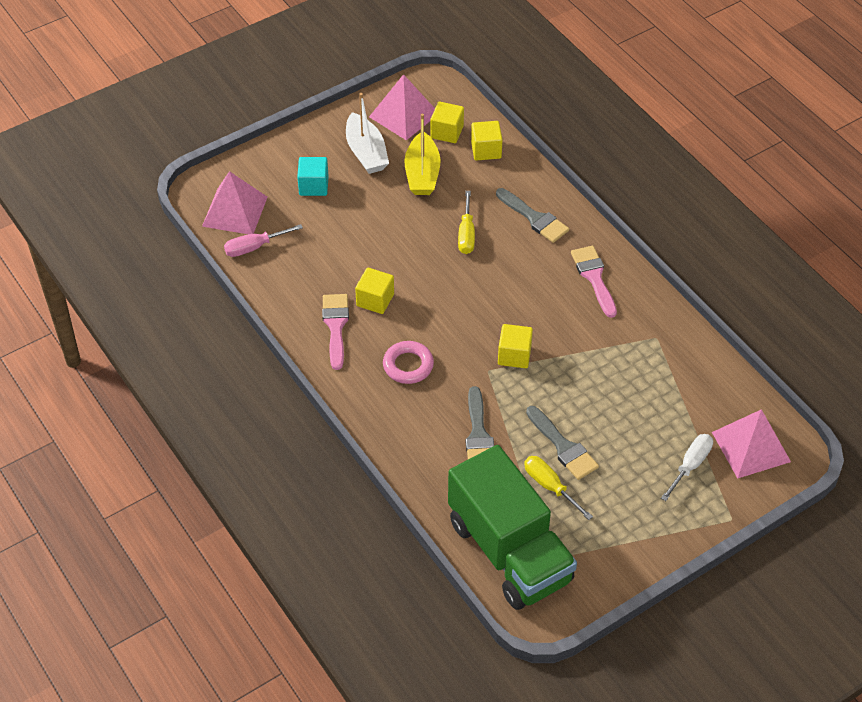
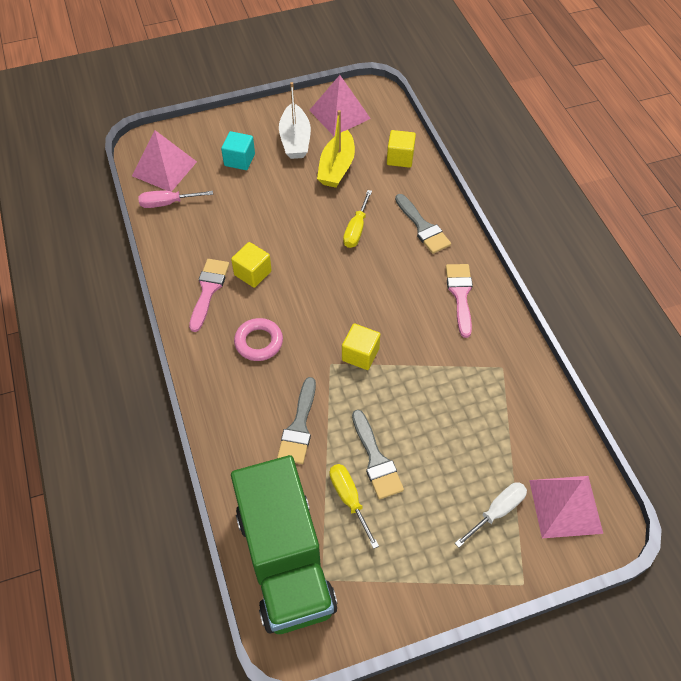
camera: 15 degrees right, 5 degrees up
(447, 132) = (371, 135): yellow cube -> none

